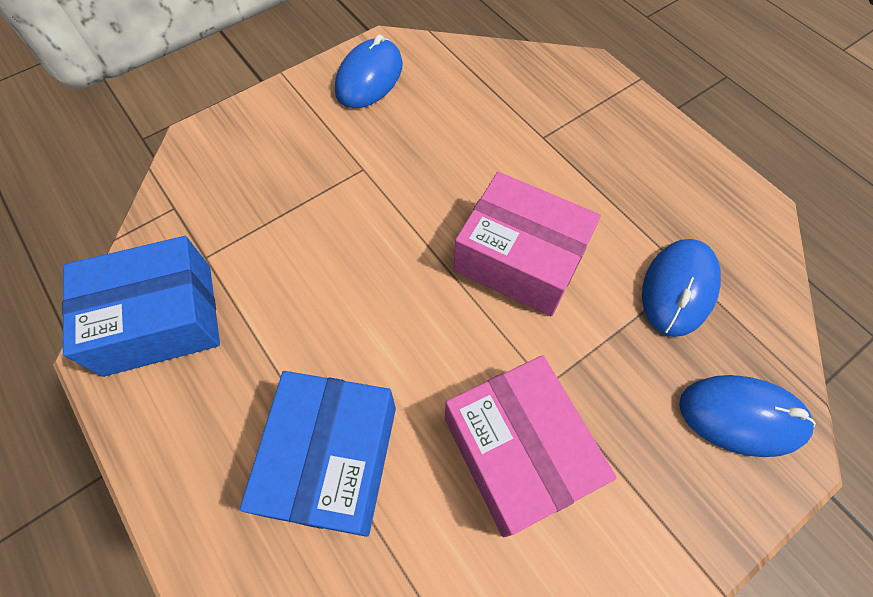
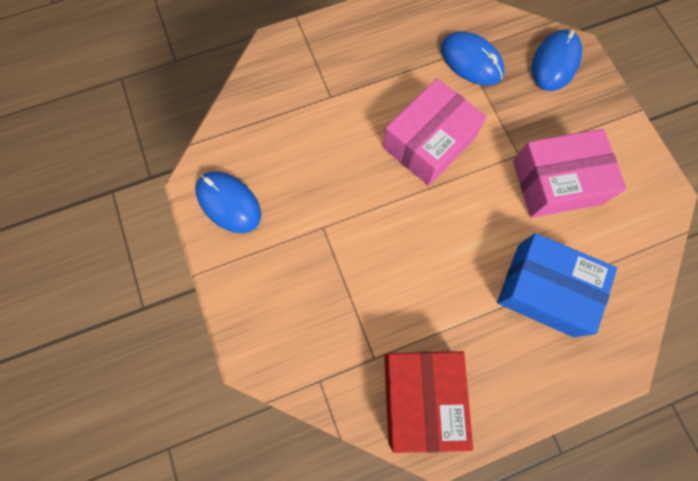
camera: 75 degrees left, 10 degrees up
(159, 319) = (421, 397): blue box -> red box

